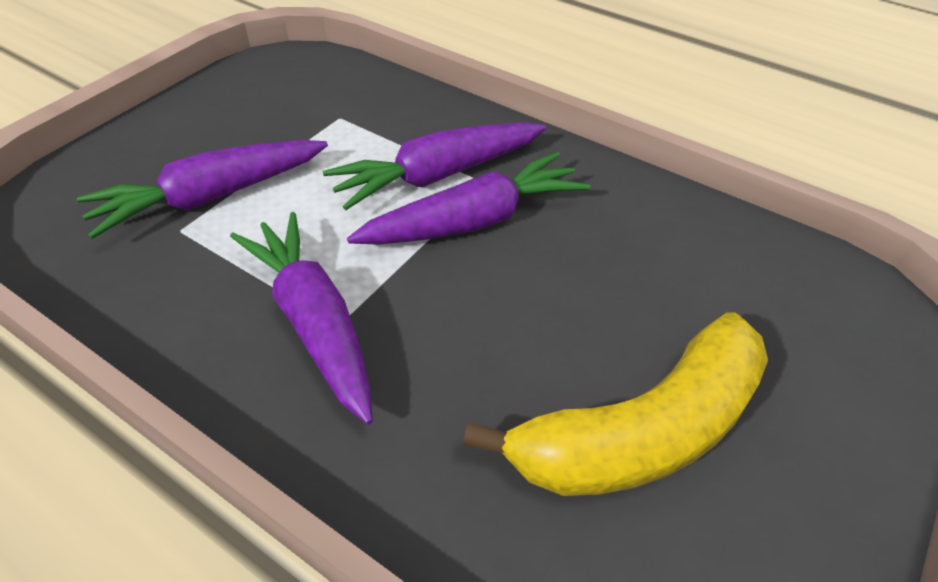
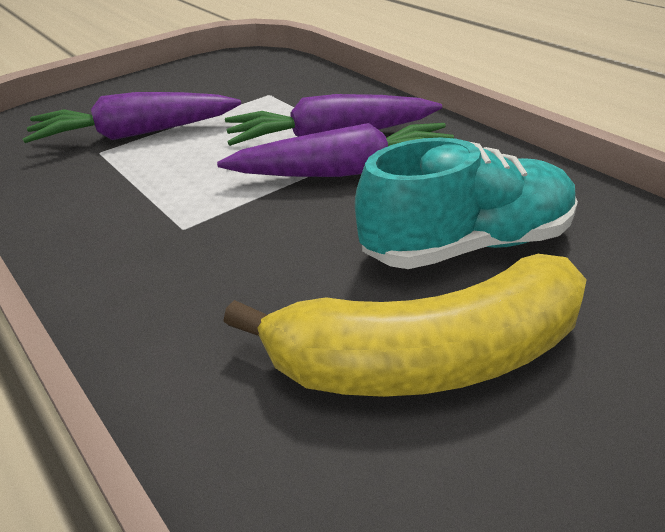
camera: 20 degrees right, 10 degrees down
(314, 322) = (163, 224): purple carrot -> none
(627, 296) = (467, 245): none -> turquoise shoe

